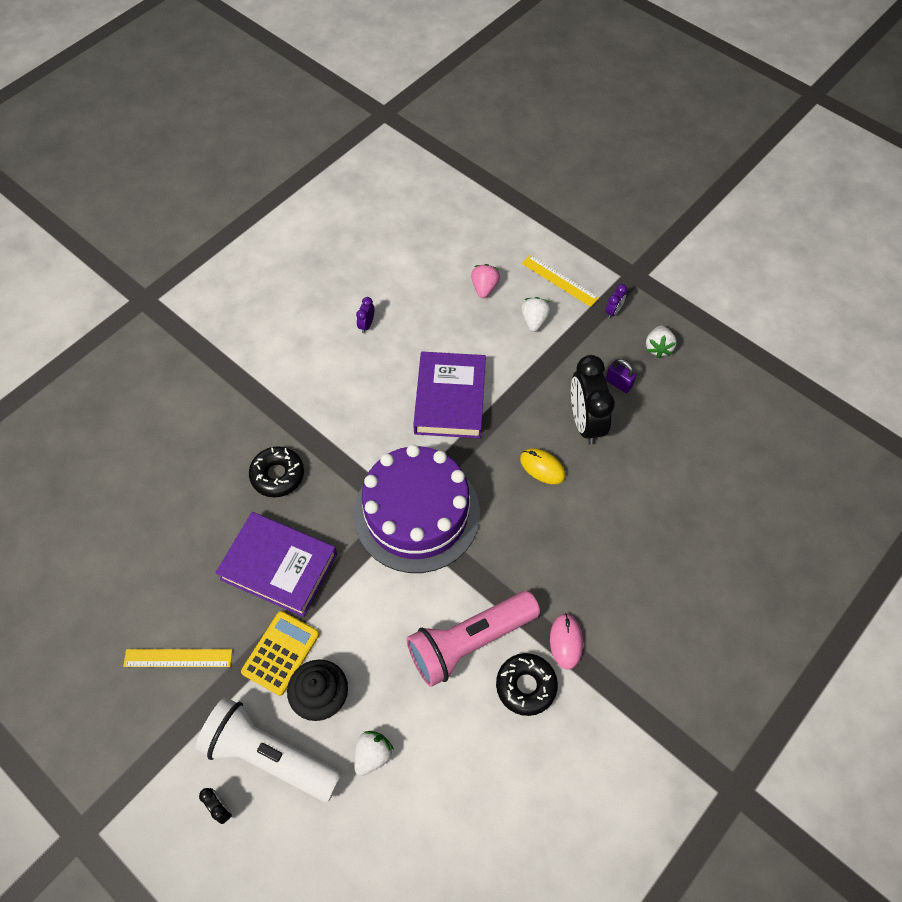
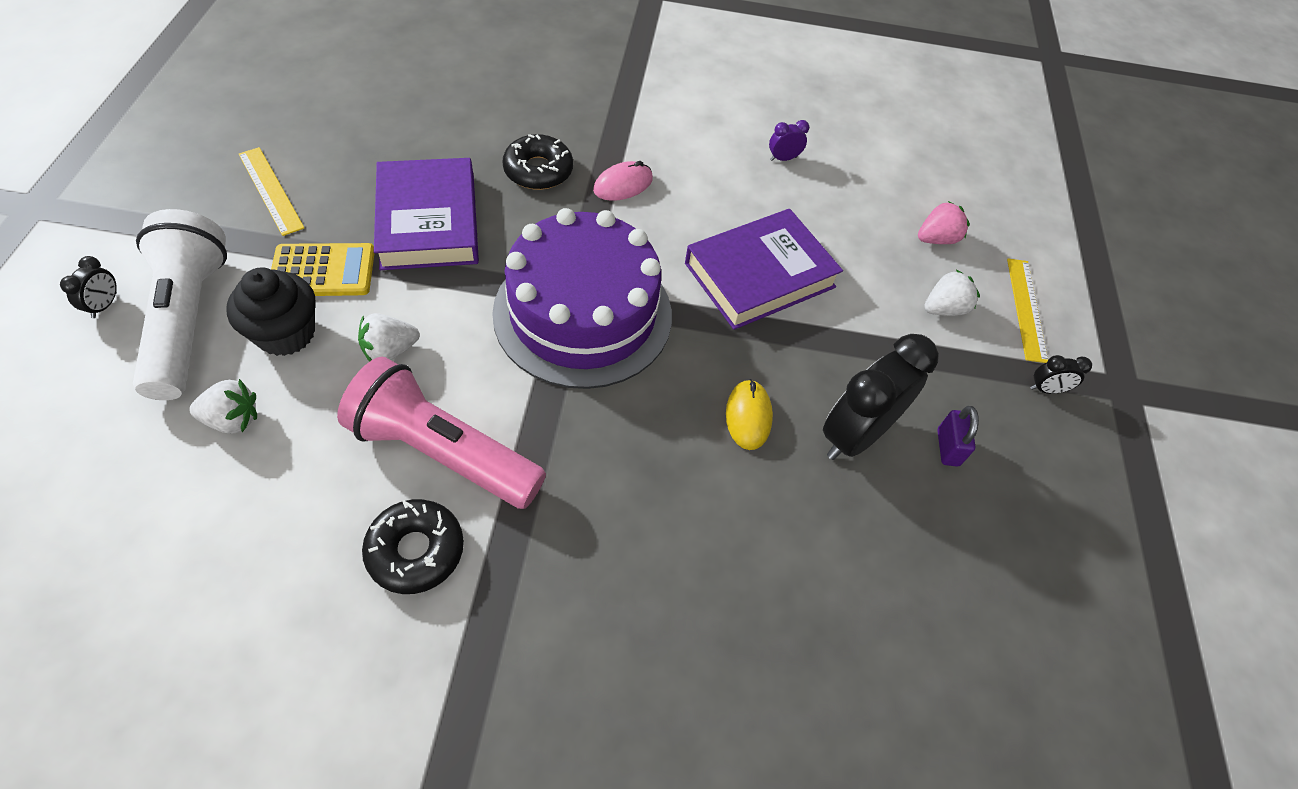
camera: 50 degrees right, 5 degrees down
(566, 641) = (511, 571): pink mouse -> pink mouse (623, 185)
(613, 311) = (1046, 389): purple clock -> black clock
(658, 347) = (1048, 471): white strawberry -> white strawberry (390, 350)

